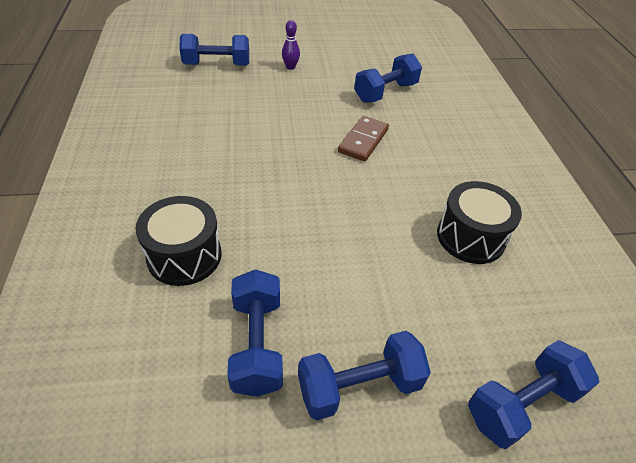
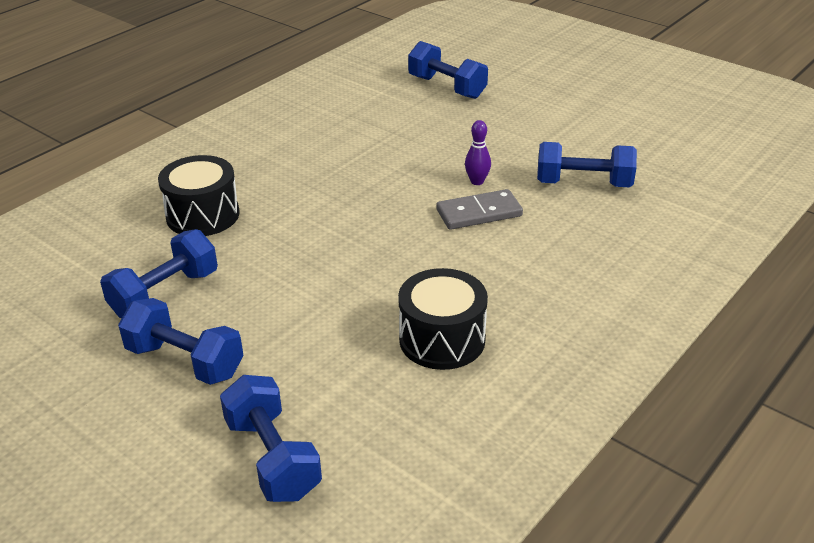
camera: 50 degrees right, 10 degrees down
(290, 67) = (518, 117): purple bowling pin -> purple bowling pin (477, 181)
(363, 141) = (479, 213): brown domino -> grey domino
(522, 404) = (272, 458): blue dumbbell -> blue dumbbell turned 45 degrees clockwise

